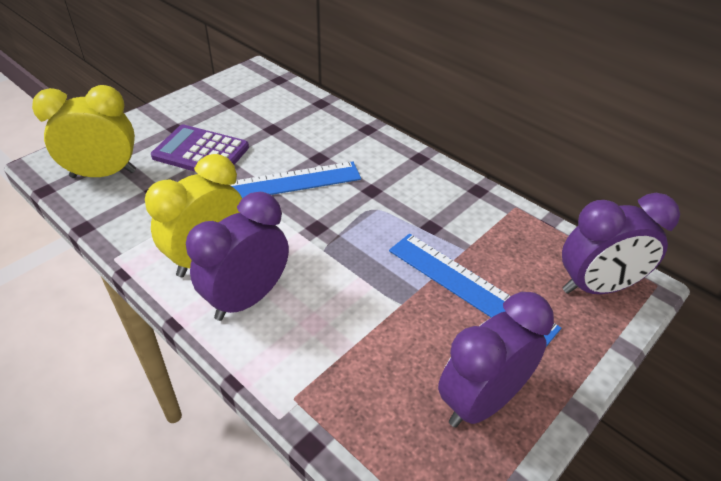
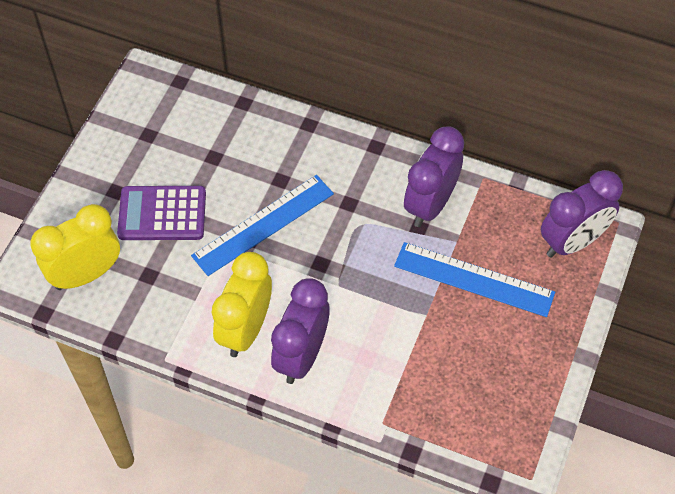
camera: 20 degrees left, 15 degrees up
(481, 401) = (515, 375): purple clock -> purple clock (430, 204)

